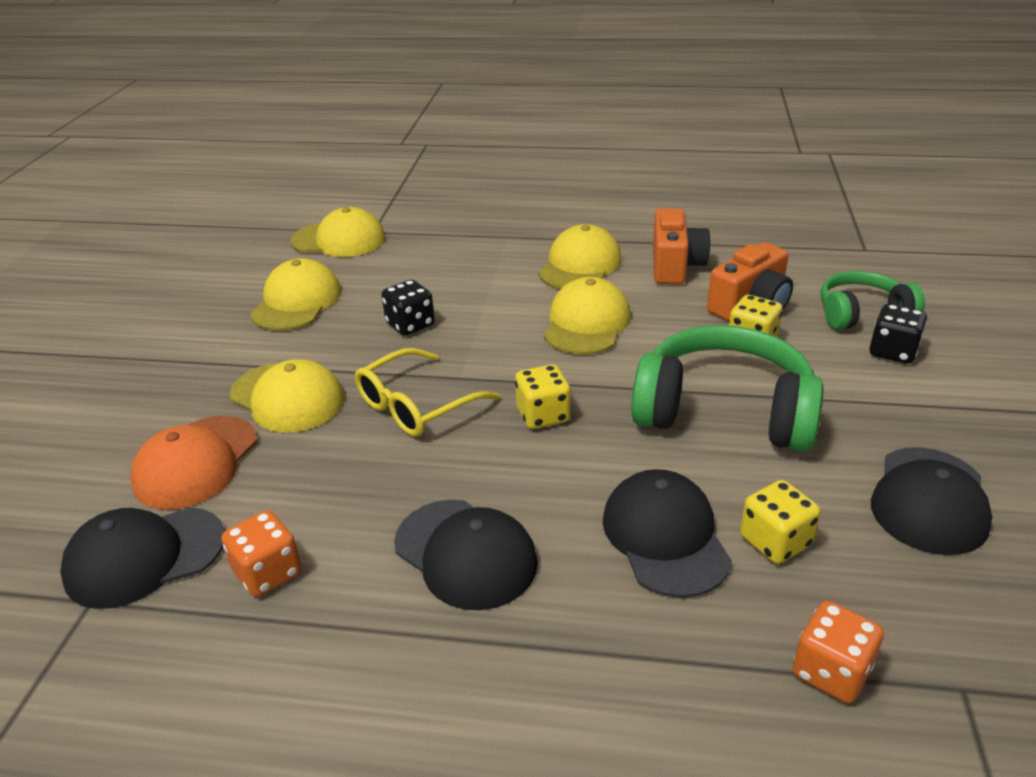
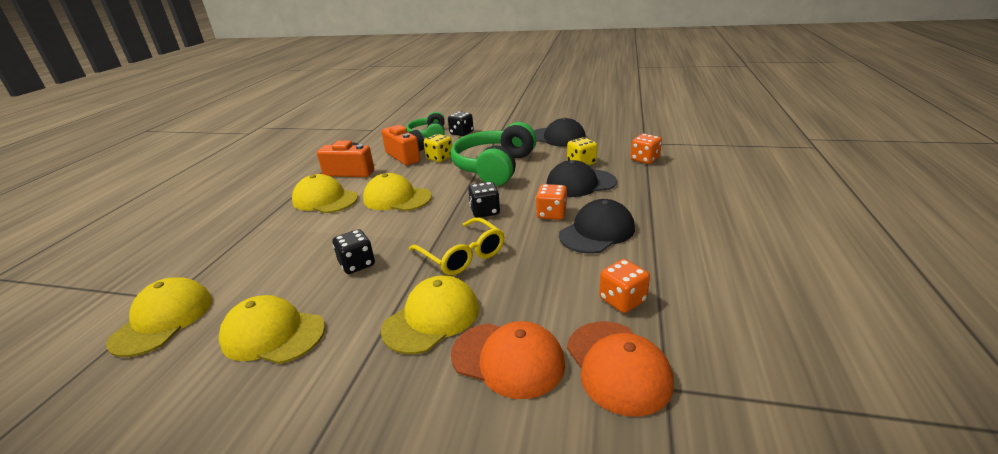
camera: 85 degrees left, 5 degrees down
(144, 557) = (617, 366): black cap -> orange cap
(532, 494) = (551, 214): none -> orange dice
(543, 415) = (485, 211): yellow dice -> black dice

